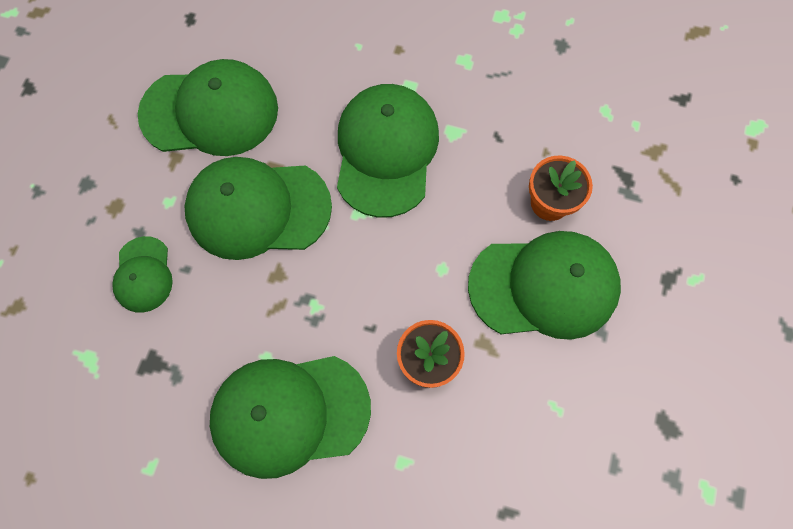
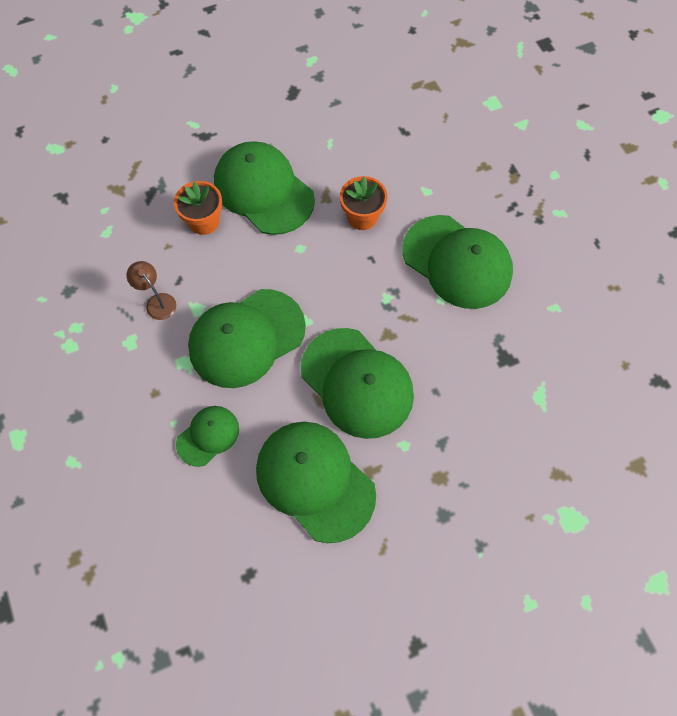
camera: 130 degrees left, 5 degrees down
(143, 275) = (463, 414): green cap -> green cap (208, 436)
(488, 105) = (157, 302): none -> brown lamp

